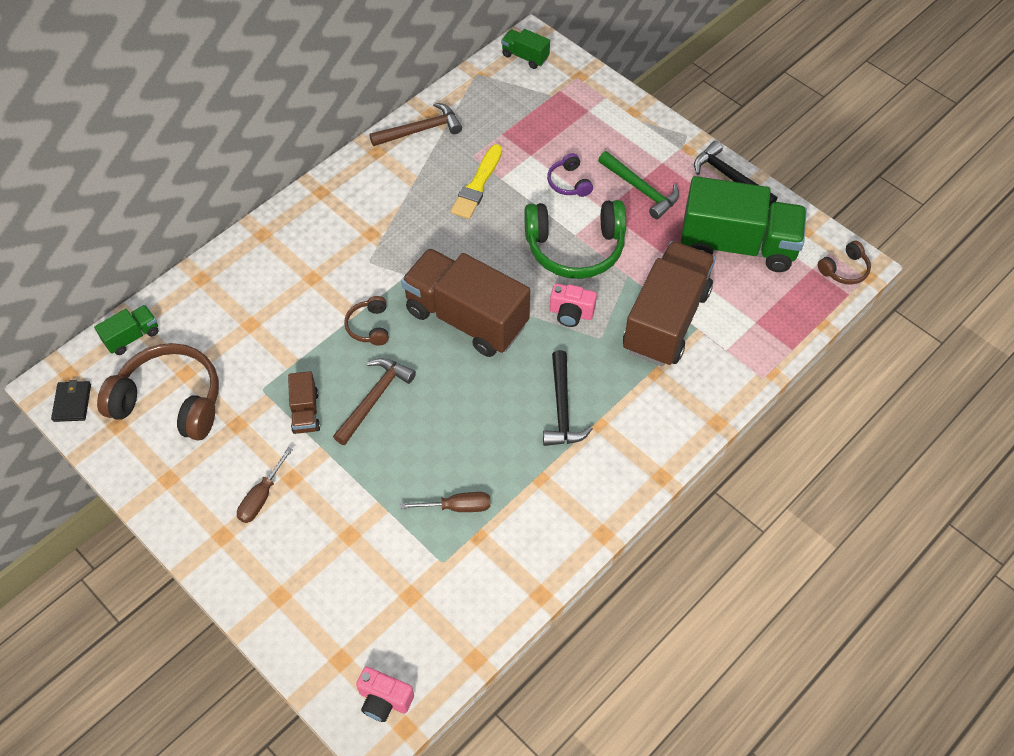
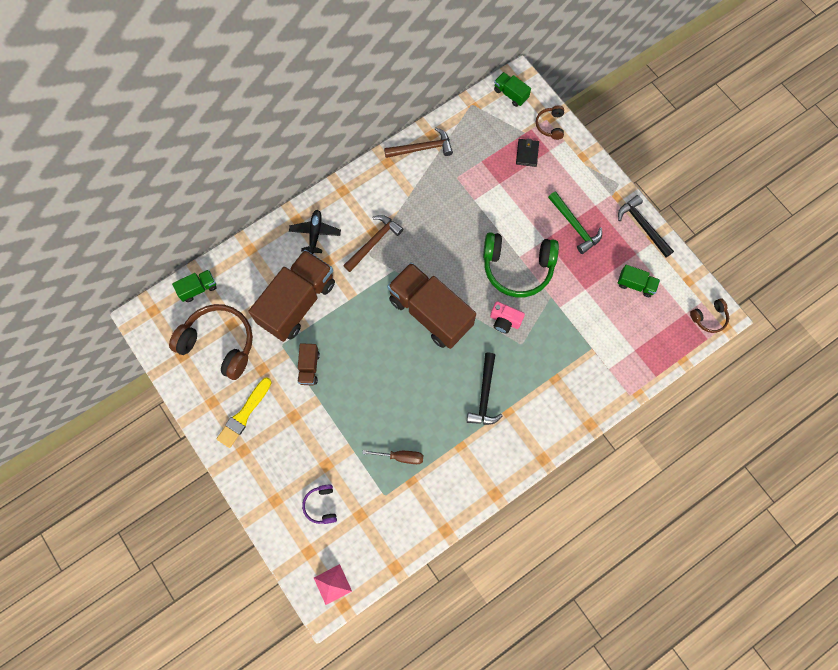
camera: 10 degrees right, 15 degrees up
(72, 402) = (154, 333): black wallet -> black wallet (527, 153)
(261, 496) = (272, 426): brown screwdriver -> none
(290, 247) = (315, 233): none -> black plane
(369, 326) = (361, 308): brown headphones -> brown headphones (550, 125)
(374, 398) = (357, 365): brown hammer -> brown hammer (374, 242)
(384, 700) = (332, 584): pink camera -> pink pyramid
(477, 185) = (456, 203): yellow brush -> yellow brush (244, 414)
(569, 182) = (523, 211): purple headphones -> purple headphones (321, 505)
(666, 320) = (571, 338): brown truck -> brown truck (297, 302)
(737, 245) = (635, 284): green truck -> green truck, size x0.45

